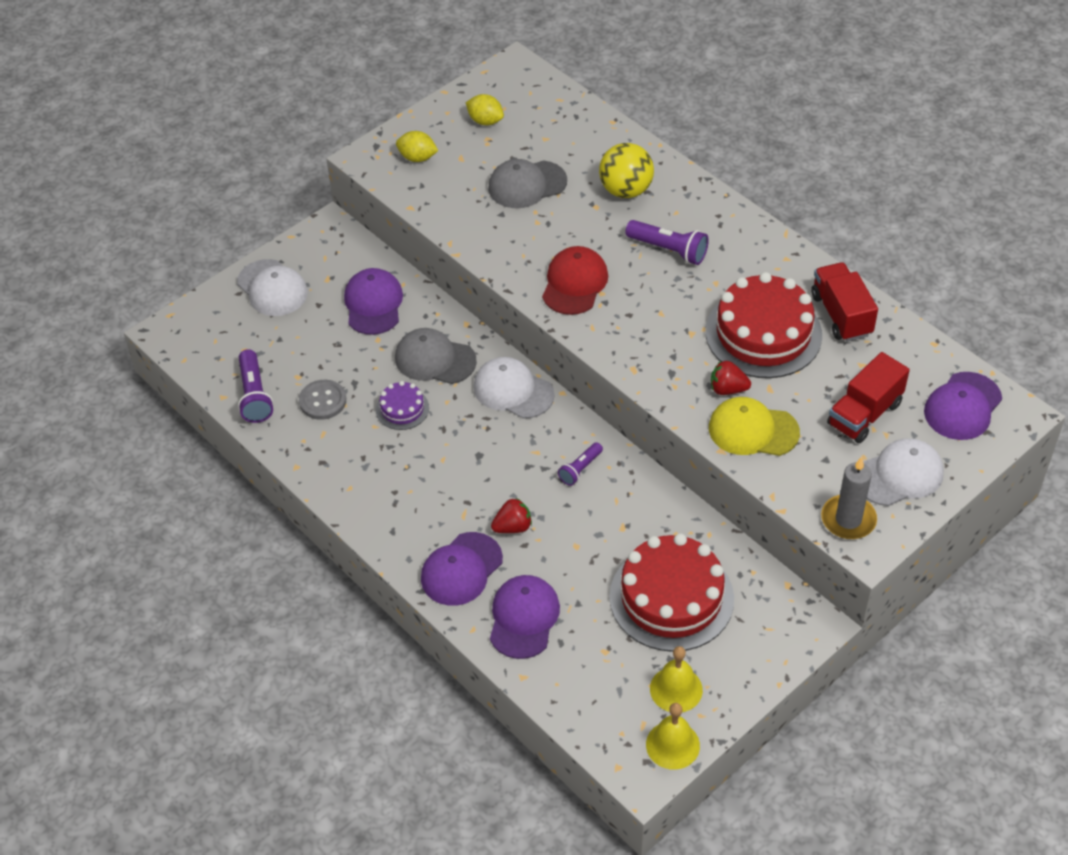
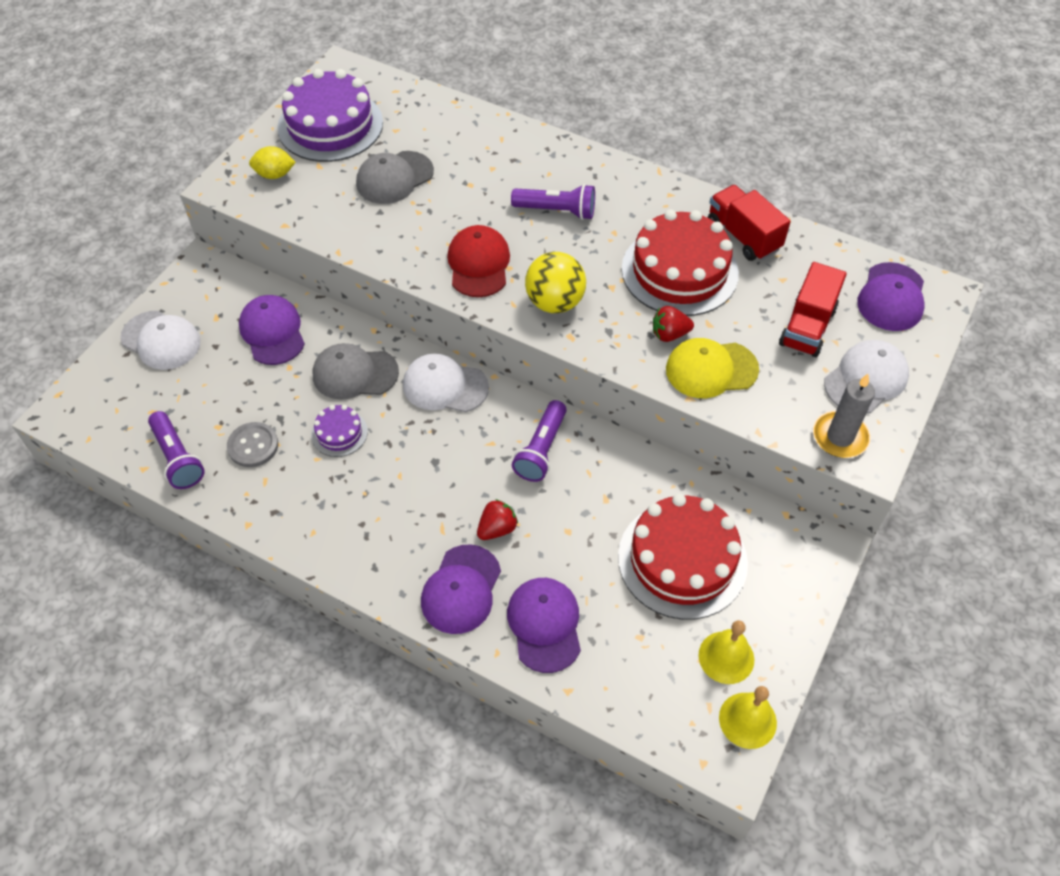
camera: 20 degrees left, 5 degrees up
(485, 121) = (330, 125): yellow lemon -> purple cake
(580, 469) = (541, 449): purple flashlight -> purple flashlight, size x1.59
(626, 190) = (493, 163): yellow ball -> yellow ball (555, 302)

